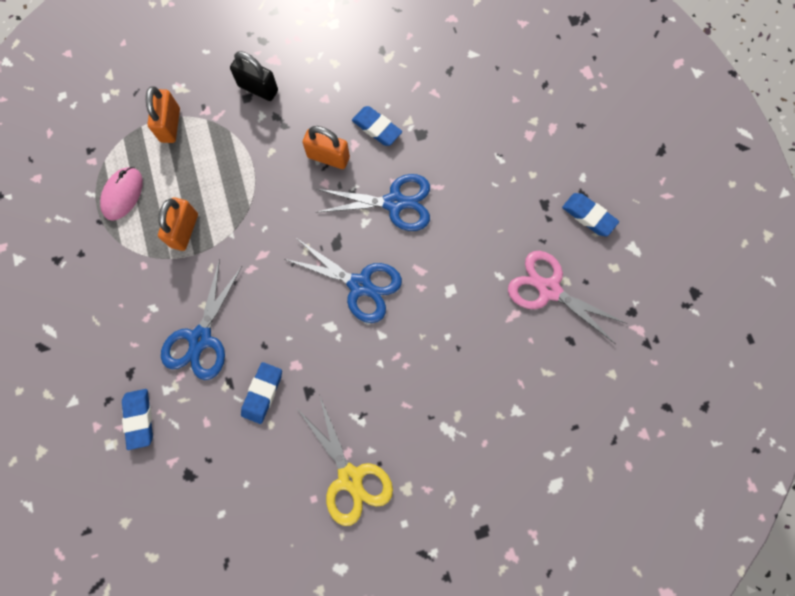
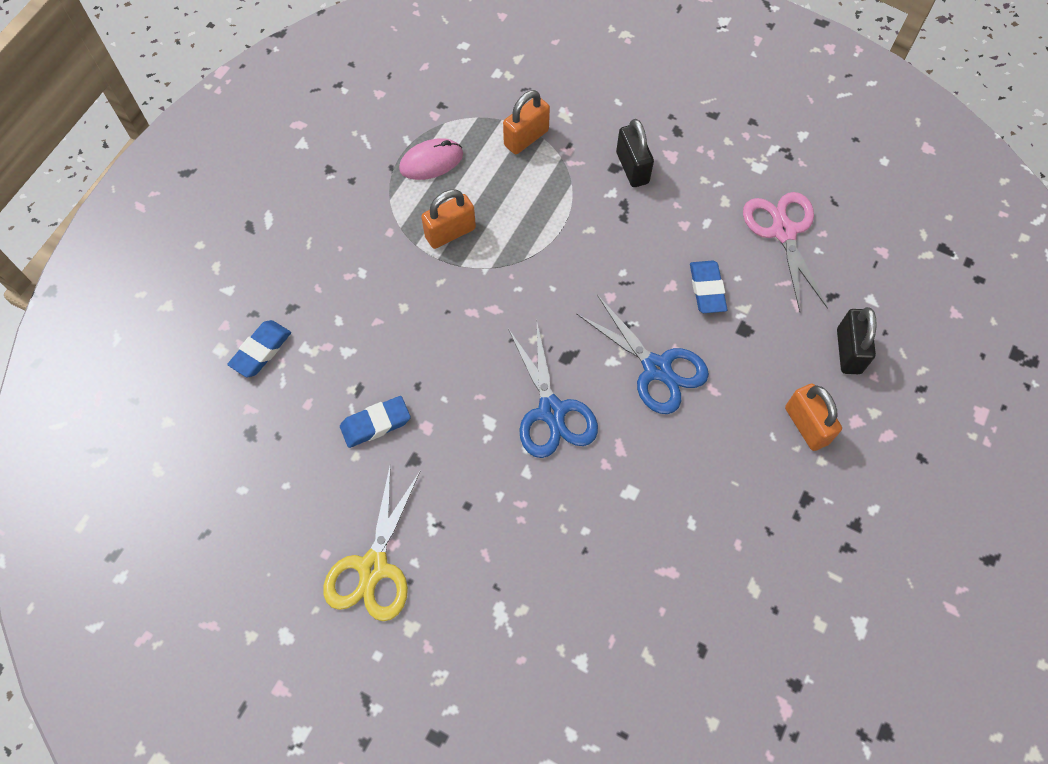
camera: 45 degrees right, 10 degrees down
(200, 338) = (373, 332): blue scissors -> none
(328, 157) = (636, 277): orange padlock -> orange padlock (806, 425)
(488, 96) = (848, 351): none -> black padlock
(548, 289) = (728, 581): pink scissors -> pink scissors (783, 231)
(588, 216) = (842, 551): blue eraser -> none

